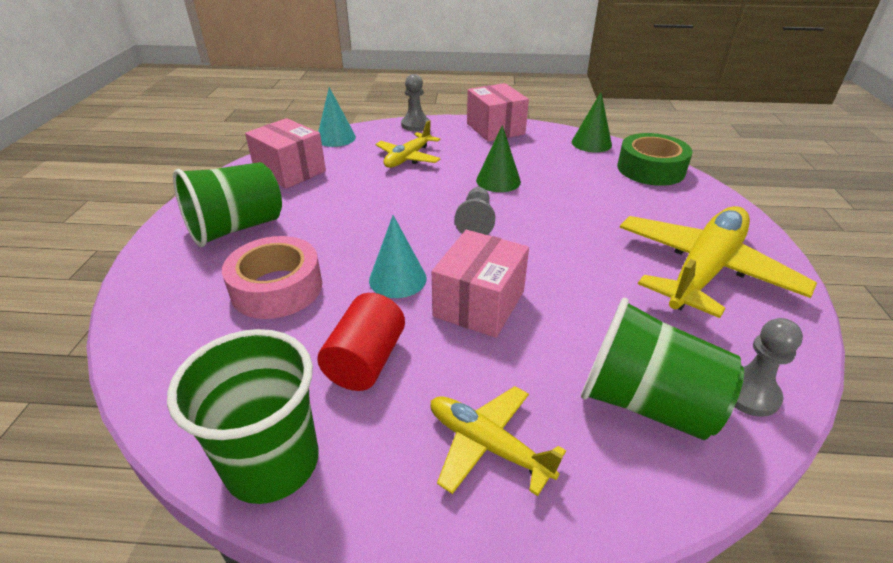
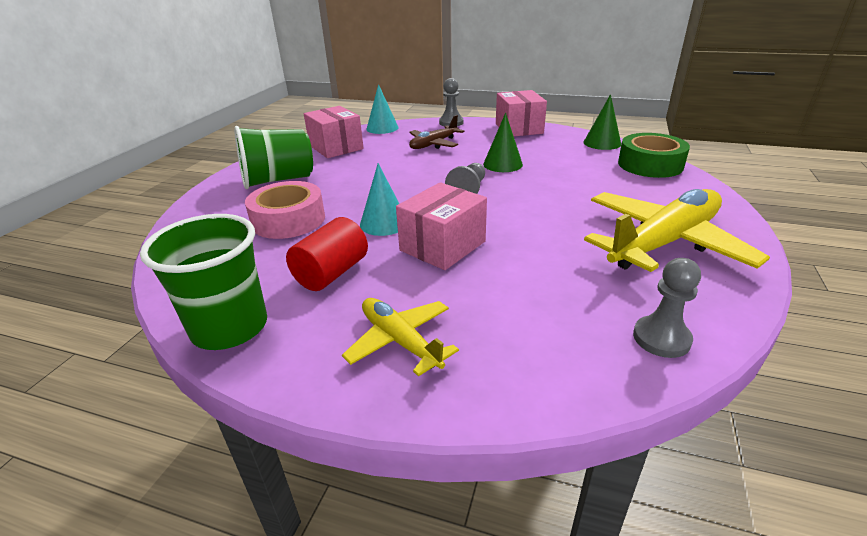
camera: 15 degrees right, 5 degrees down
(408, 158) = (433, 144): yellow plane -> brown plane
(646, 402) = (556, 331): green cup -> none

